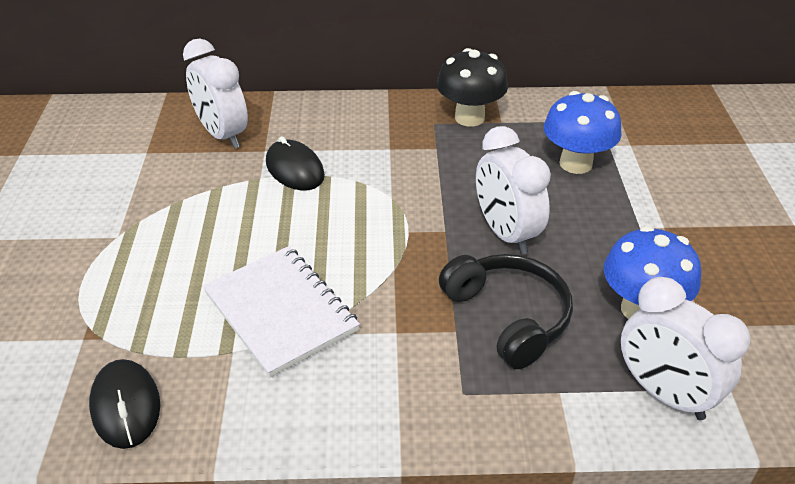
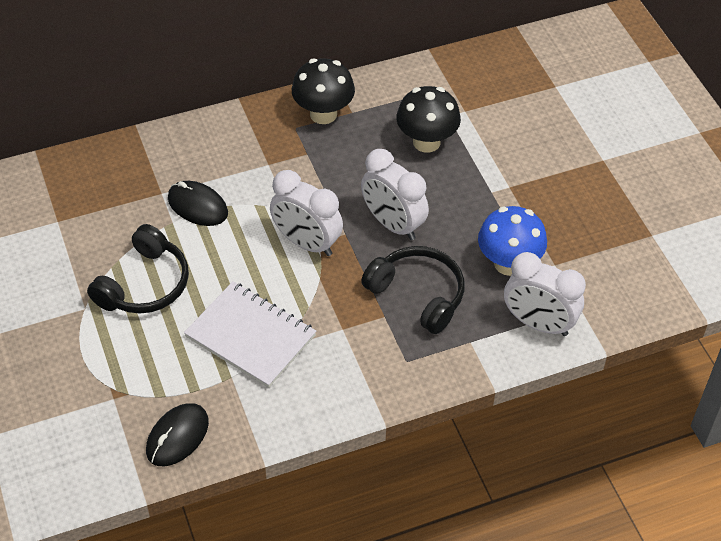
camera: 20 degrees left, 10 degrees up
(126, 406) = (177, 436): black mouse -> black mouse turned 75 degrees clockwise
(194, 229) = (145, 284): none -> black headphones
(222, 135) = (115, 186): white clock -> white clock (306, 243)
(575, 163) = (426, 142): blue mushroom -> black mushroom

